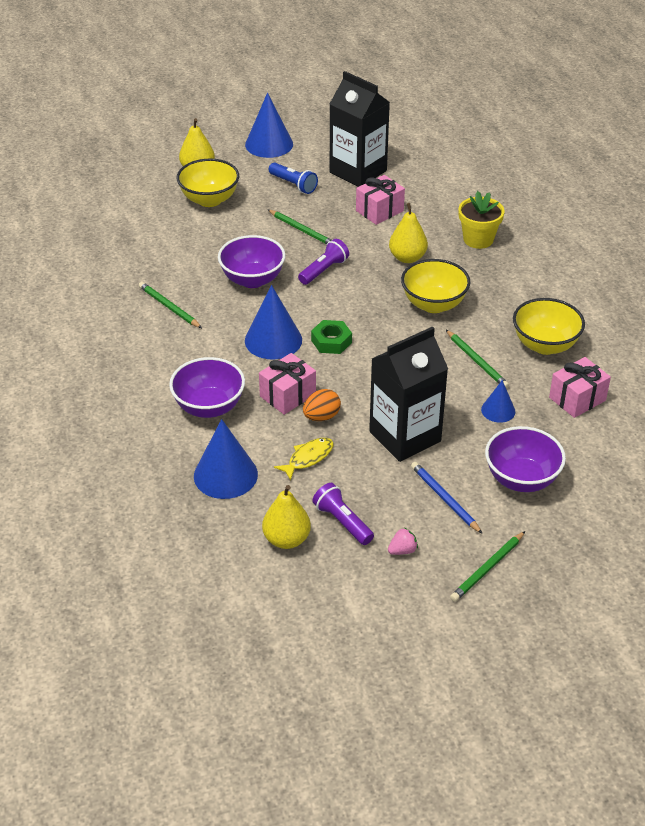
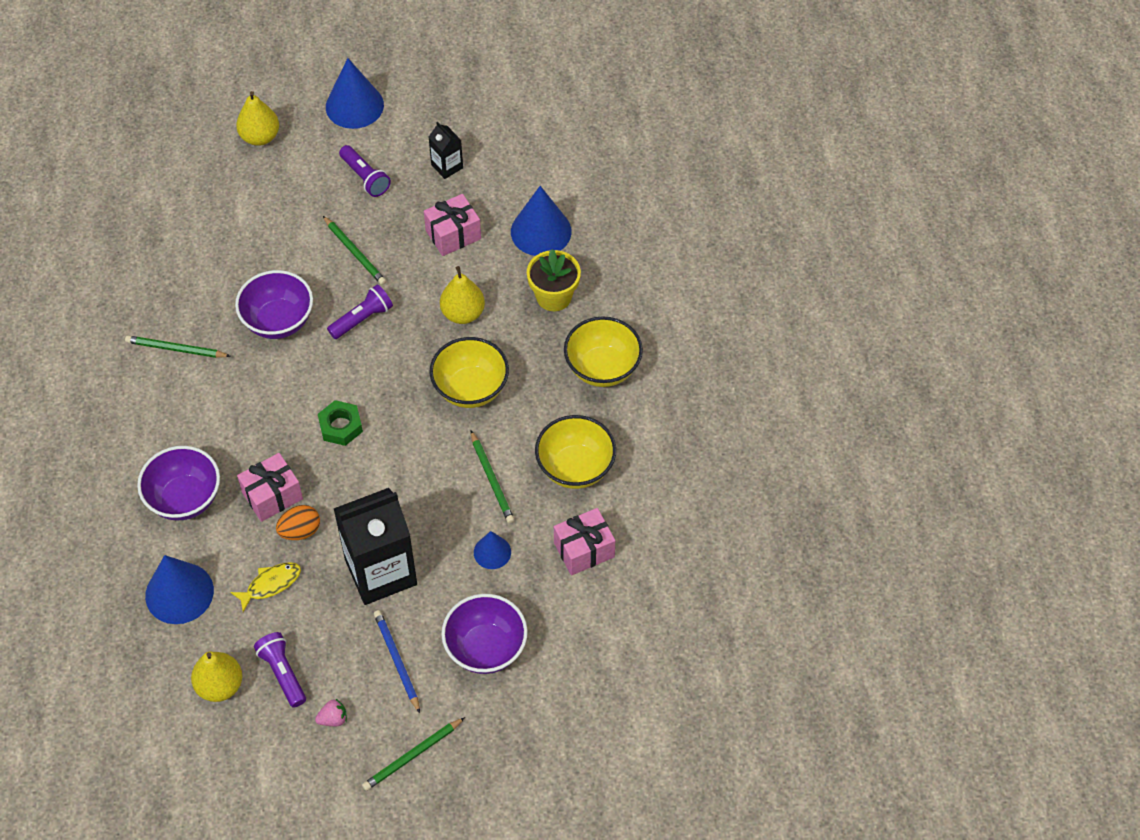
camera: 10 degrees right, 15 degrees up
(169, 307) = (176, 349): green pencil -> green pencil turned 45 degrees counterclockwise
(209, 200) = (261, 188): yellow bowl -> yellow bowl (602, 368)
(273, 340) = (278, 415): blue cone -> blue cone (541, 231)
(293, 185) = (365, 178): blue flashlight -> purple flashlight
(358, 171) = (447, 166): black carton -> black carton, size x0.47

